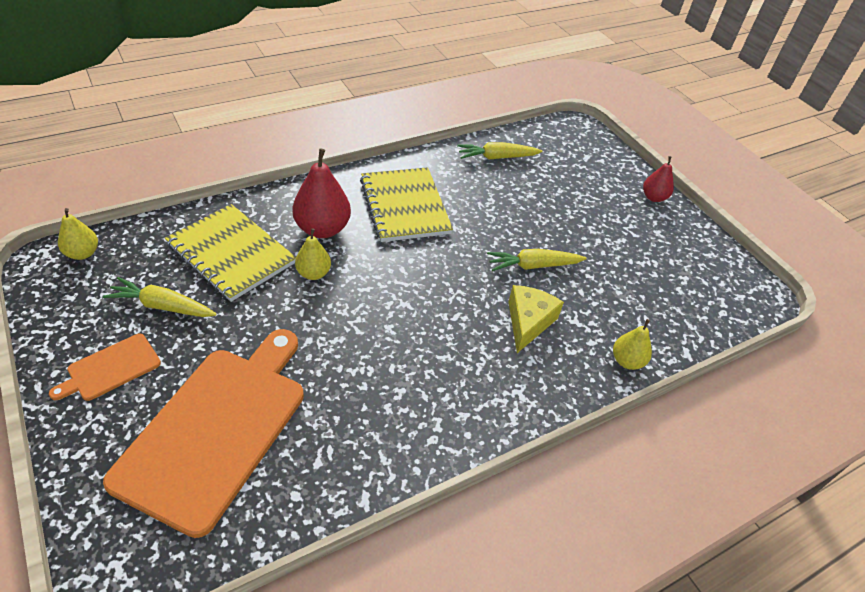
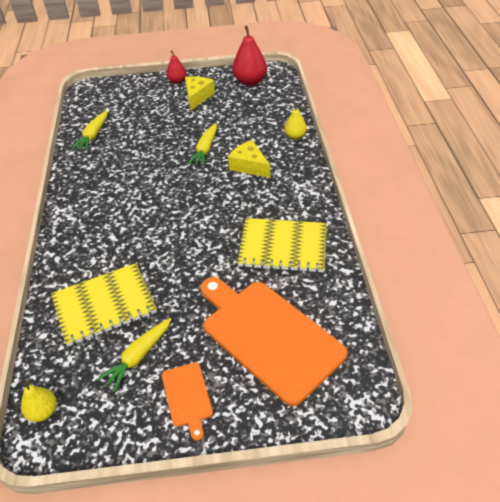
camera: 60 degrees left, 0 degrees up
(313, 273) = (153, 259): yellow pear -> none
(322, 229) = (109, 245): red pear -> red pear (250, 81)
(405, 206) = (113, 195): yellow notebook -> yellow notebook (283, 247)
(636, 226) = (197, 97): none -> yellow cheese

